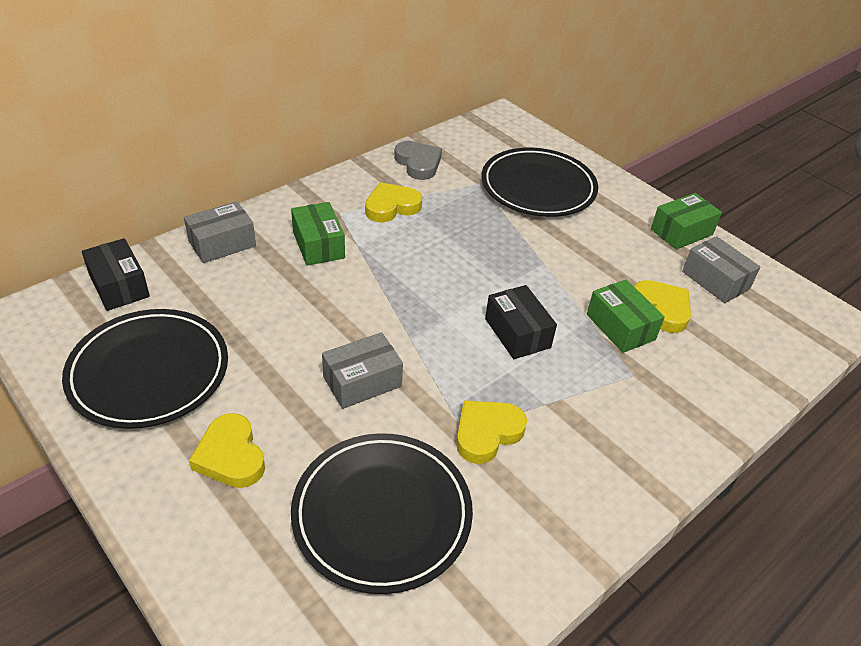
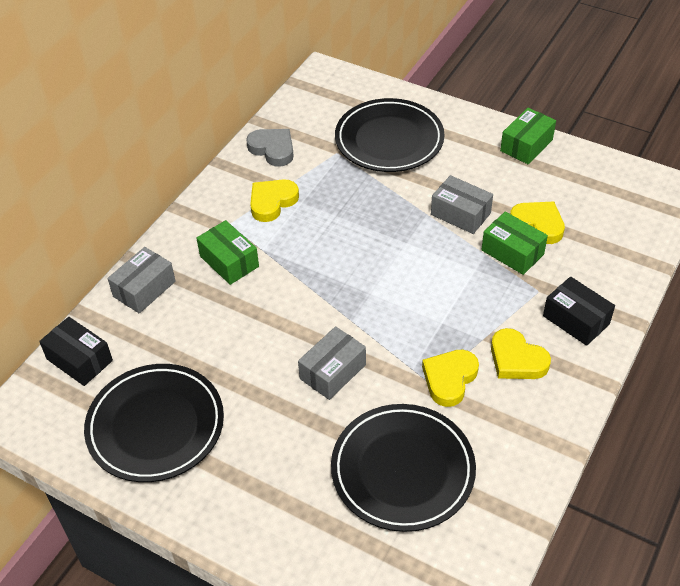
camera: 15 degrees left, 5 degrees up
(230, 456) = (264, 469): yellow heart -> yellow heart (516, 359)
(517, 333) = (434, 286): black box -> black box (576, 320)
(715, 280) = (570, 183): grey box -> grey box (460, 214)

